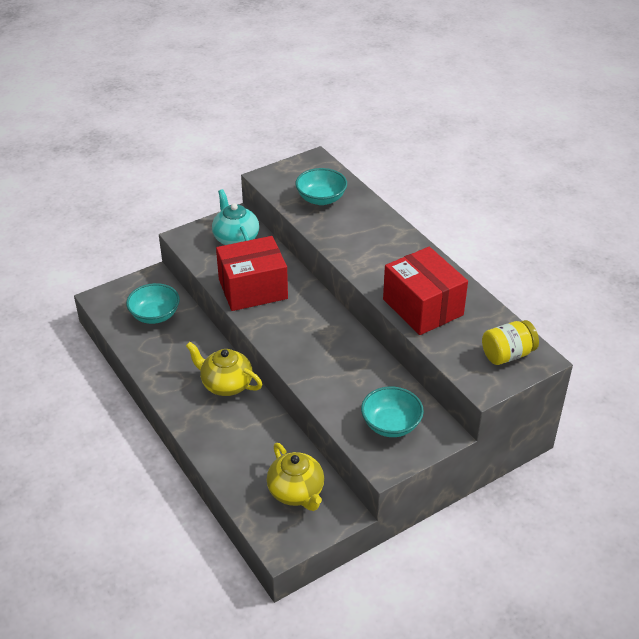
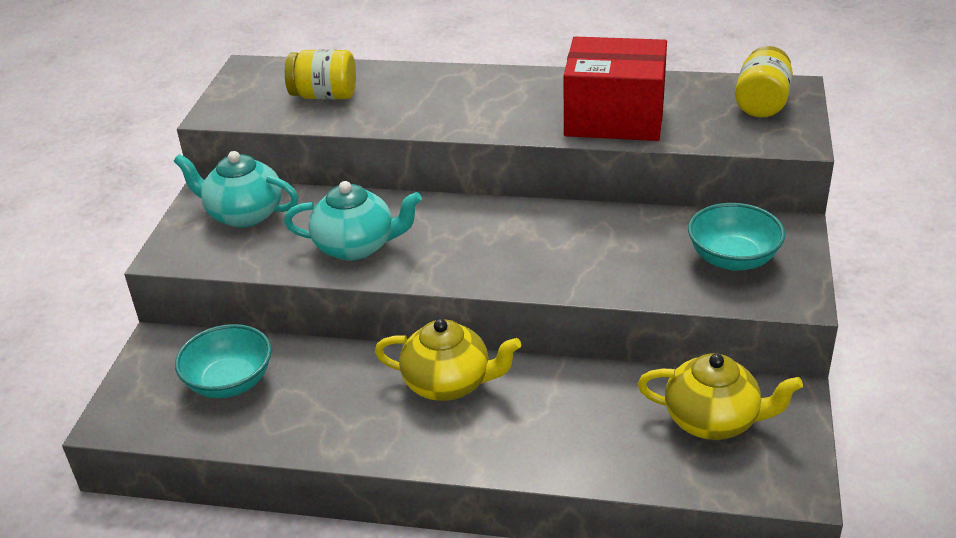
camera: 45 degrees left, 5 degrees down
(226, 384) = (449, 383): yellow teapot -> yellow teapot turned 150 degrees counterclockwise
(253, 289) = (356, 246): red box -> turquoise teapot
(321, 199) = (324, 96): turquoise bowl -> yellow jar

